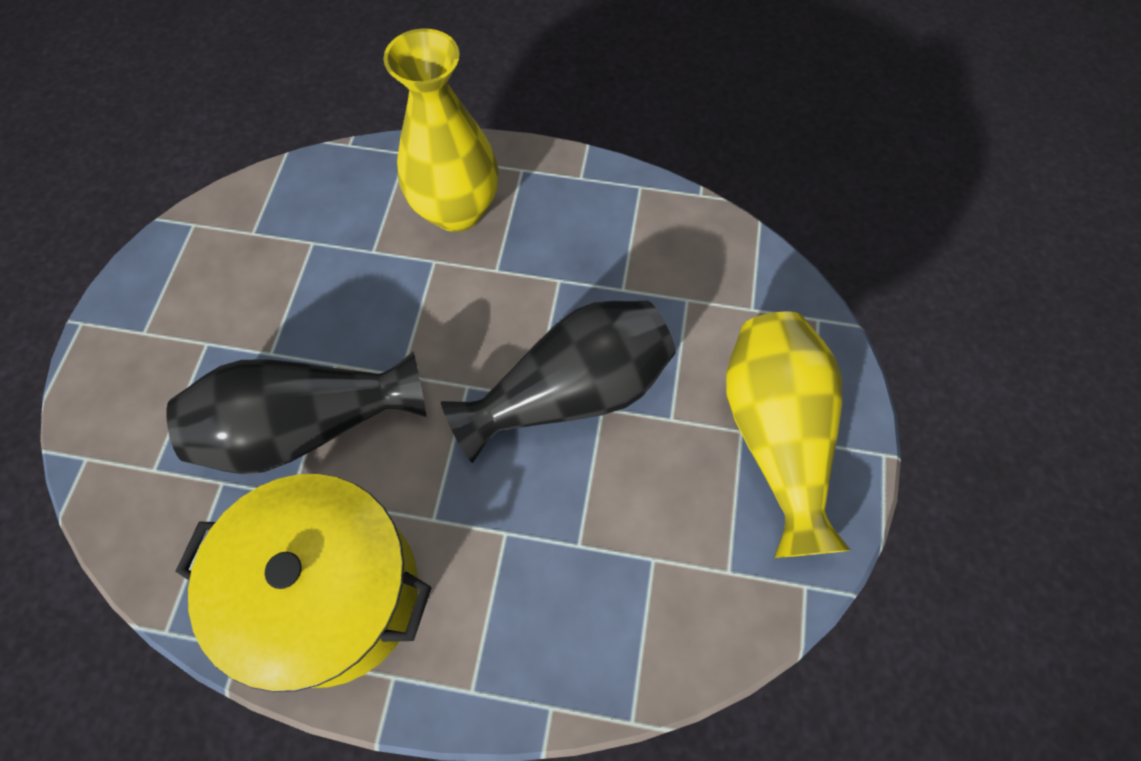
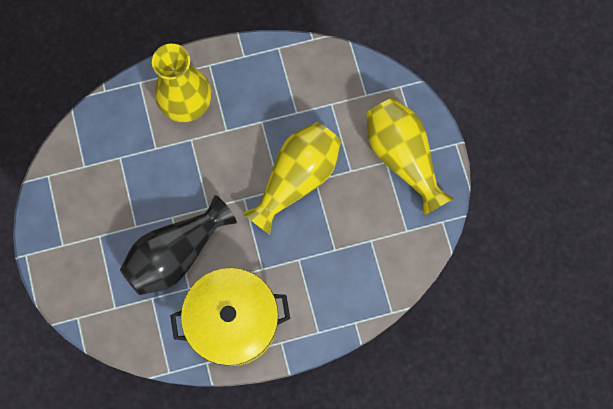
camera: 25 degrees left, 10 degrees up
(571, 393) = (296, 179): black vase -> yellow vase

